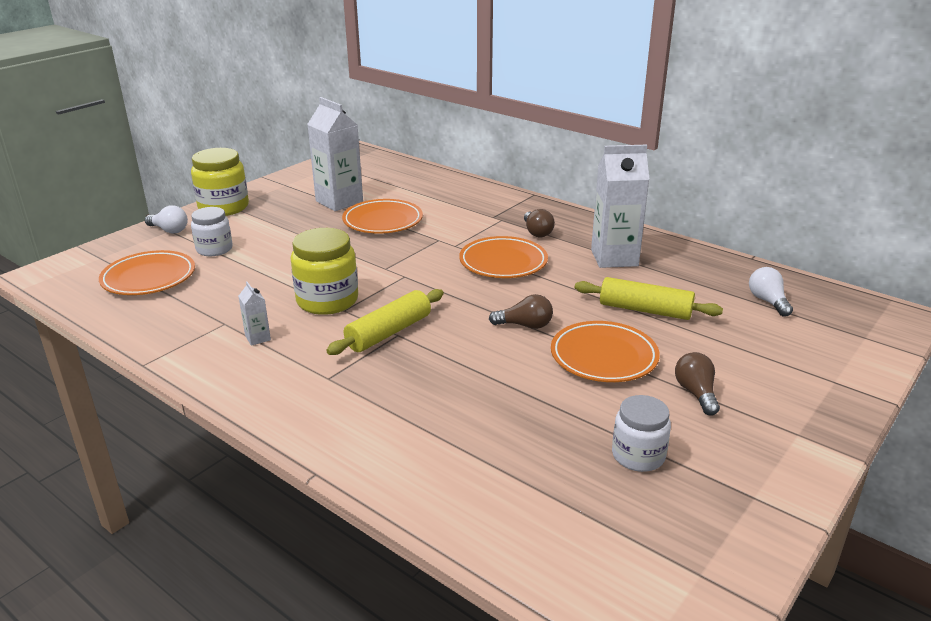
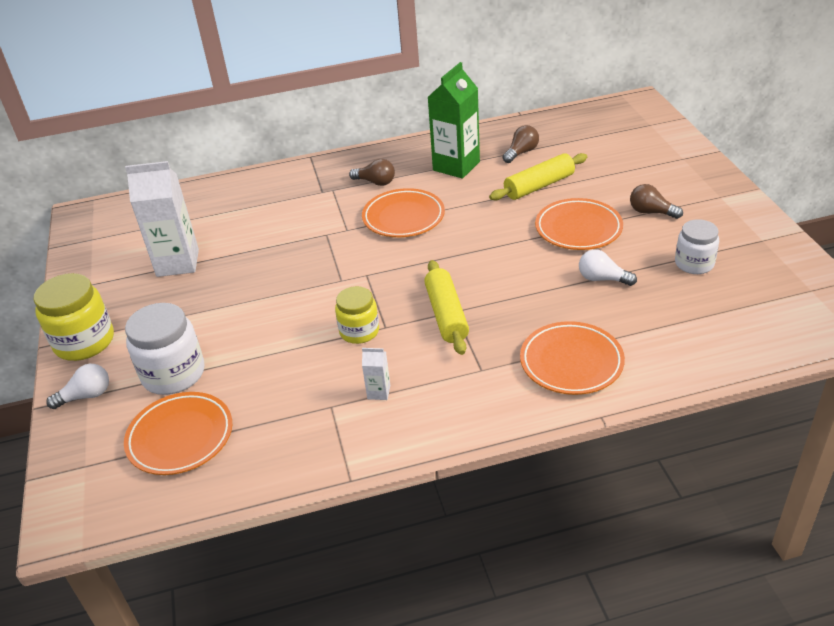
camera: 50 degrees left, 10 degrees up
(214, 249) = (173, 374): white jar -> white jar, size x1.54
(327, 300) = (359, 331): yellow jar -> yellow jar, size x0.65
(383, 221) = (253, 251): orange plate -> orange plate (571, 362)
(525, 325) = (505, 245): brown light bulb -> brown light bulb (521, 152)
(614, 258) = (456, 166): white carton -> green carton
(767, 301) = (578, 136): white light bulb -> white light bulb (602, 279)

